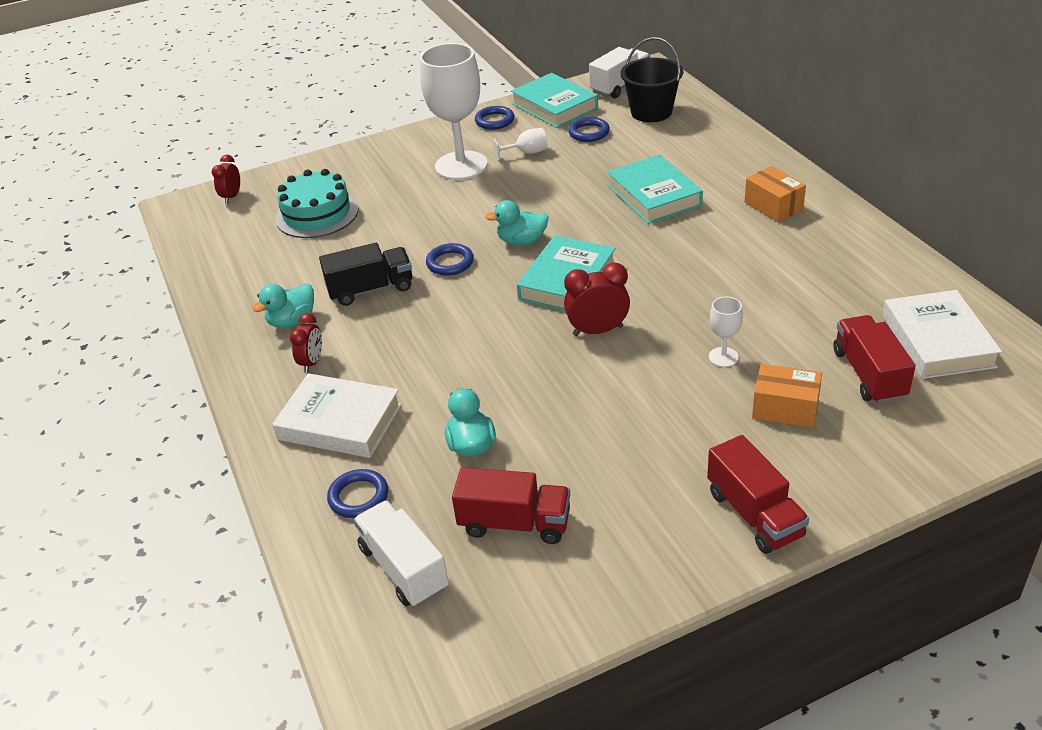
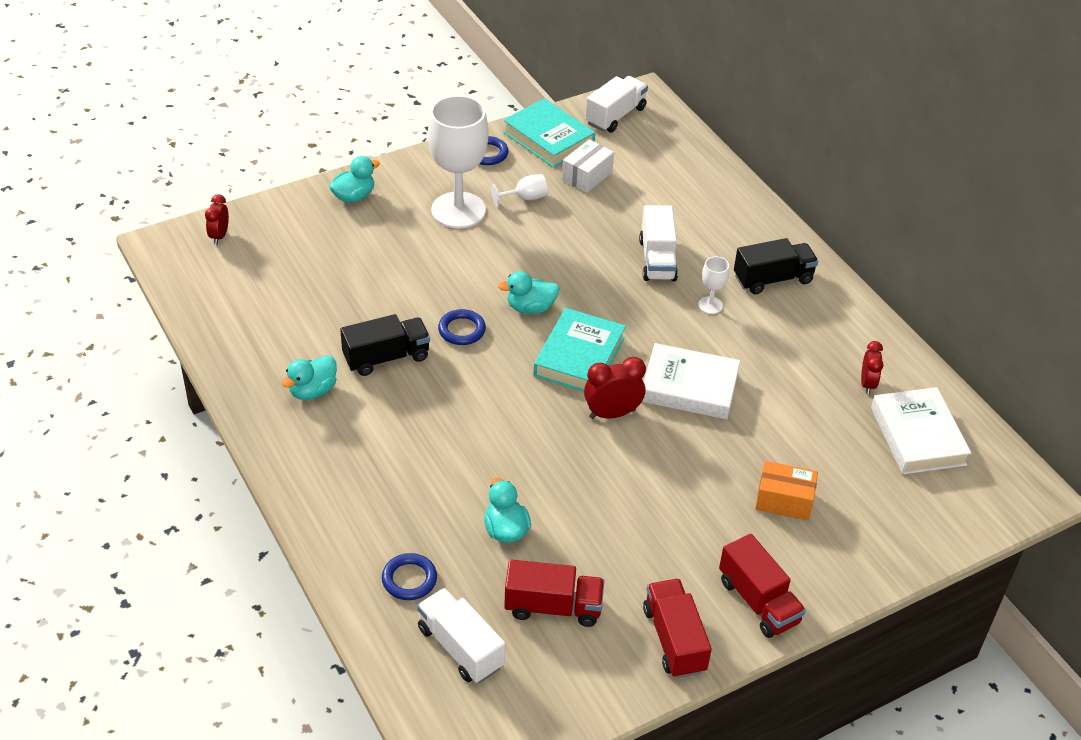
camera: 10 degrees left, 5 degrees up
(312, 362) = (341, 438): red clock -> red clock (867, 384)
(317, 214) = (315, 263): turquoise cake -> none
(339, 422) = (379, 503): white book -> white book (689, 387)
(364, 160) = (354, 197): none -> turquoise duck
(589, 133) = (587, 176): blue ring -> white box
(651, 112) = (649, 153): black bucket -> none
(654, 195) = (657, 260): turquoise book -> white truck
(723, 357) = (729, 446): white goblet -> white goblet (710, 305)
(773, 206) = (773, 279): orange box -> black truck
(869, 374) = (857, 468): red truck -> red truck (674, 640)

